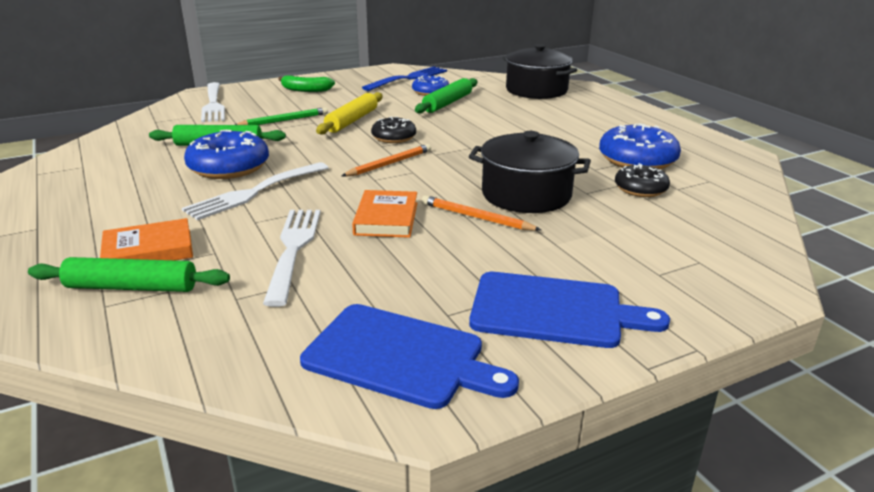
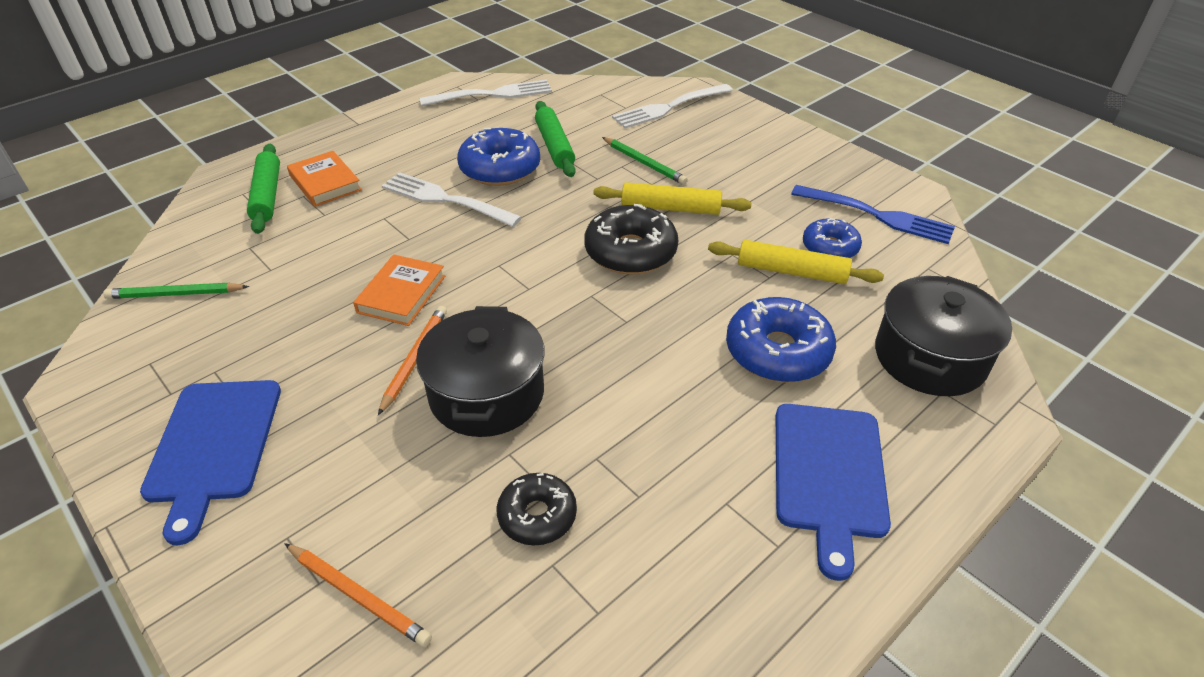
camera: 75 degrees right, 15 degrees up
(292, 347) = (175, 294): none -> green pencil
(293, 250) = (330, 254): white fork -> white fork (491, 95)
(305, 90) = (760, 149): green banana -> none
(386, 218) = (401, 294): orange book -> orange book turned 60 degrees counterclockwise
(389, 164) = (545, 266): orange pencil -> orange pencil (358, 596)
(394, 137) = (630, 252): black donut -> black donut, size x1.62
(400, 356) = (153, 354): blue cutting board -> blue cutting board (829, 475)
(447, 103) = (791, 271): green rolling pin -> yellow rolling pin
(637, 160) = (653, 510): blue donut -> blue donut (777, 352)

